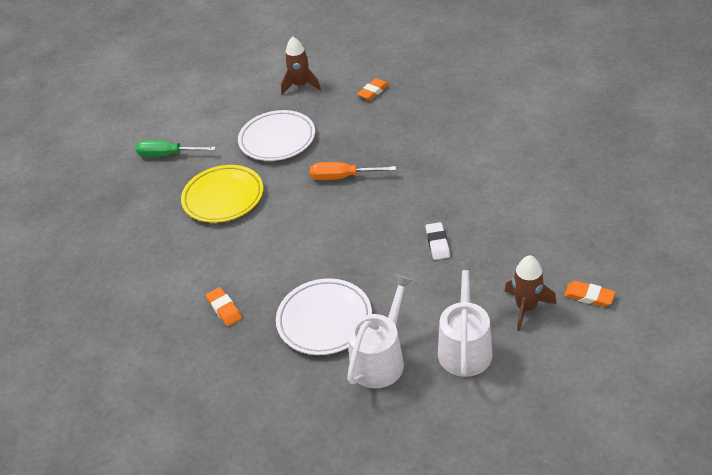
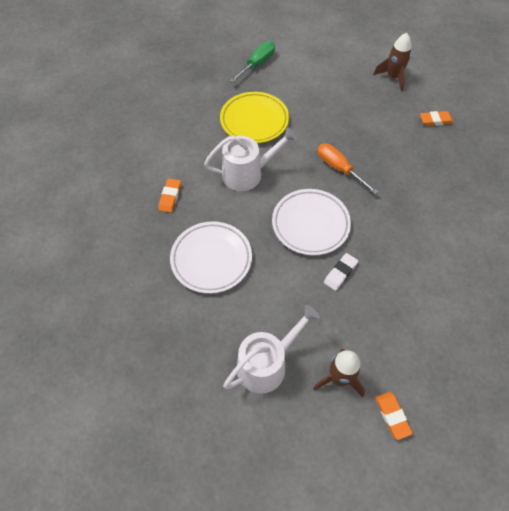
camera: 40 degrees right, 15 degrees up
(167, 155) = (257, 63): green screwdriver -> green screwdriver turned 75 degrees clockwise
(277, 139) = (332, 106): white plate -> white plate (310, 224)
(380, 359) = (209, 318): white watering can -> white watering can (247, 174)

